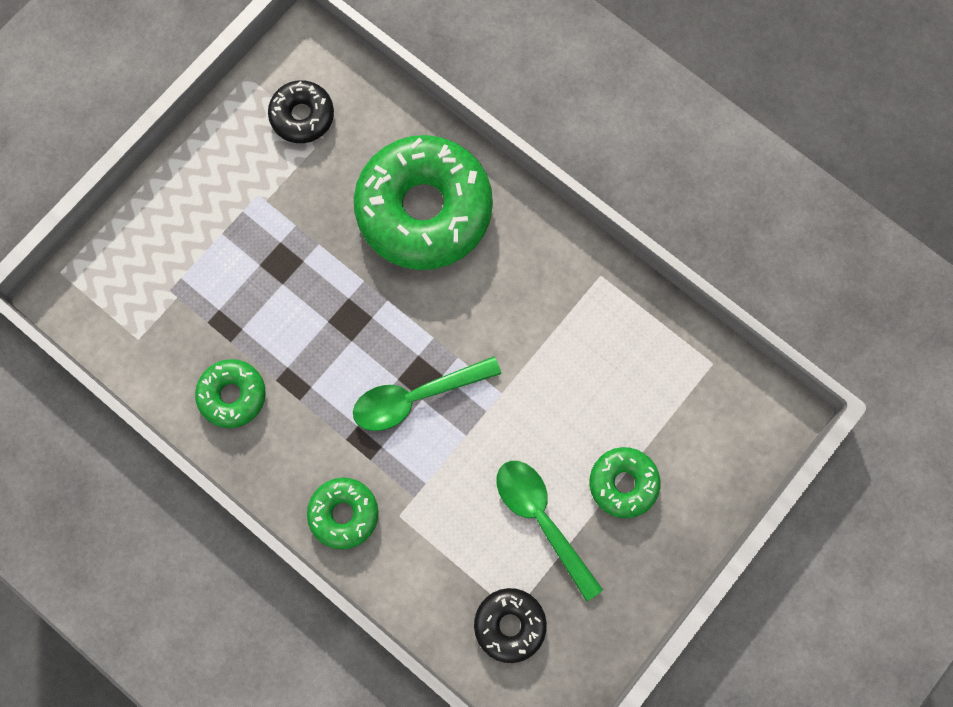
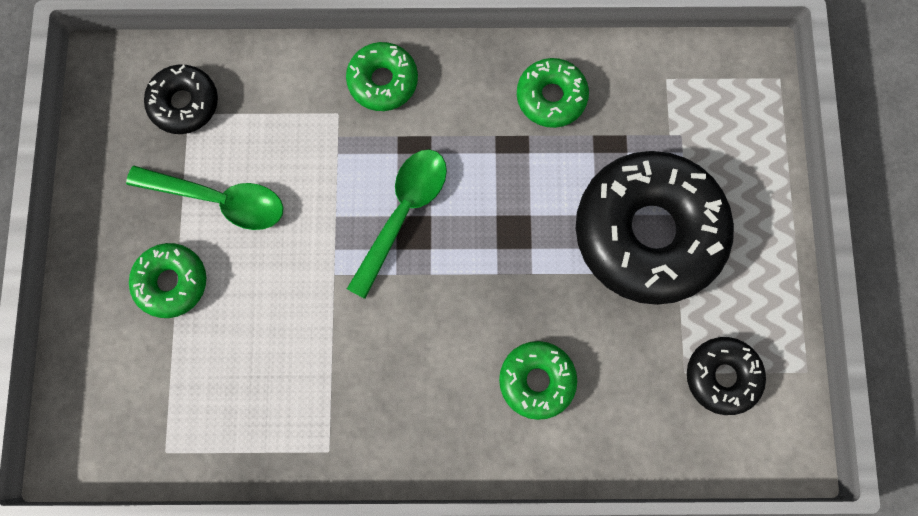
camera: 140 degrees right, 0 degrees up
(259, 243) = (648, 232): none -> black donut
(424, 209) = (537, 380): green donut -> green donut, size x0.49

